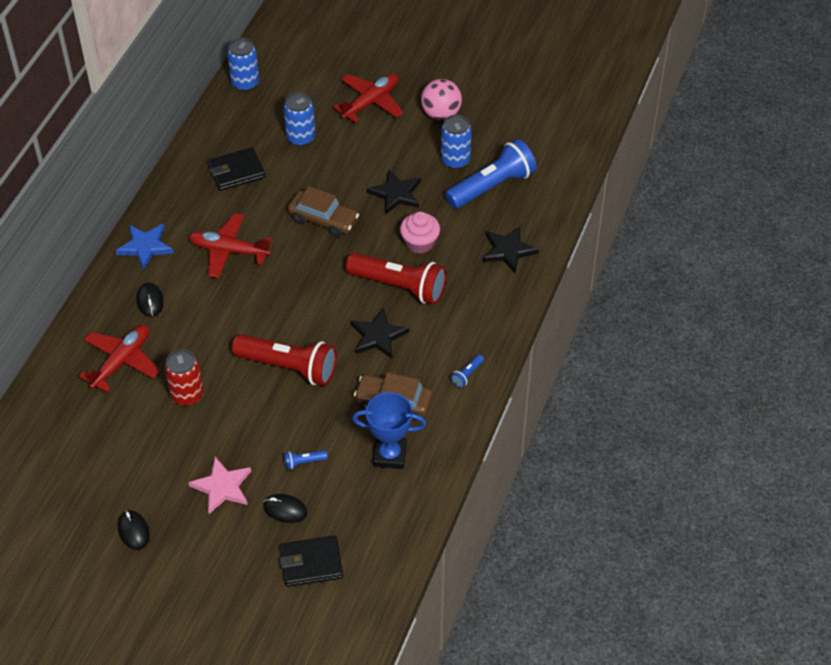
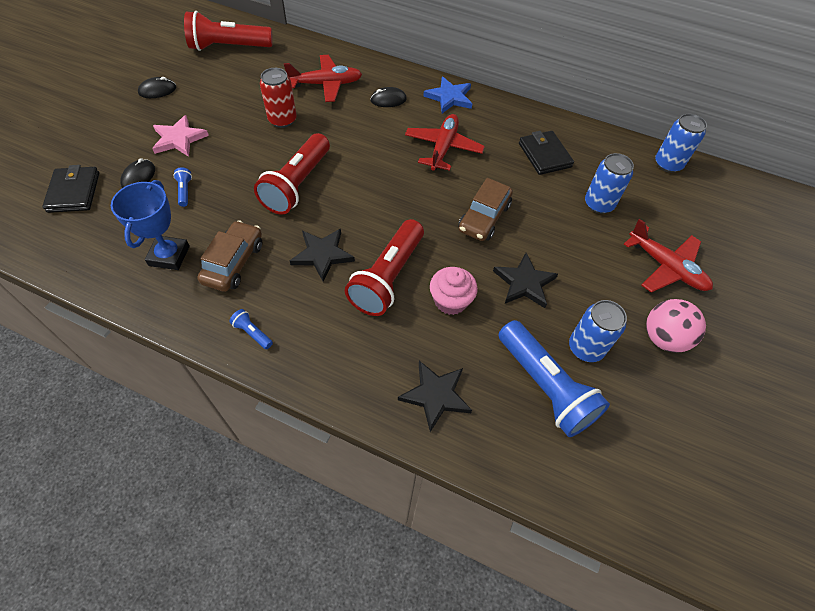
camera: 90 degrees right, 5 degrees up
(42, 474) = (228, 47): none -> red flashlight
(121, 361) = (326, 84): red plane -> red plane turned 45 degrees counterclockwise

